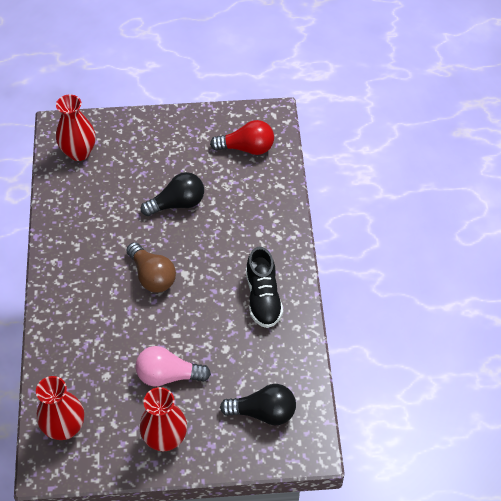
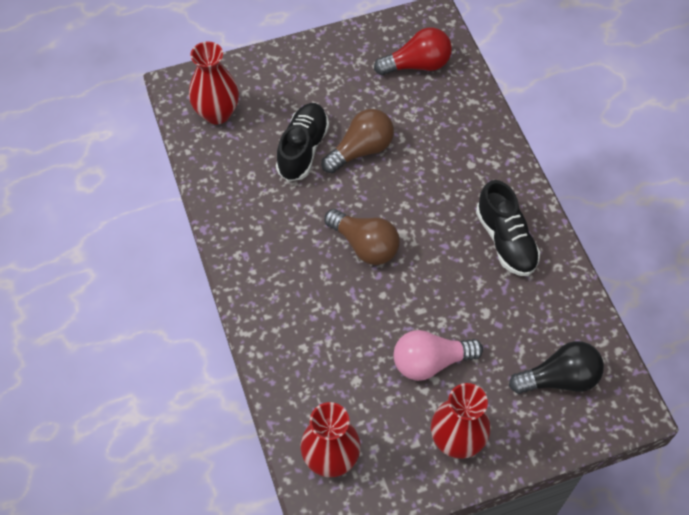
camera: 15 degrees left, 5 degrees up
(133, 193) = (302, 149): none -> black shoe
(177, 203) = (361, 150): black light bulb -> brown light bulb

